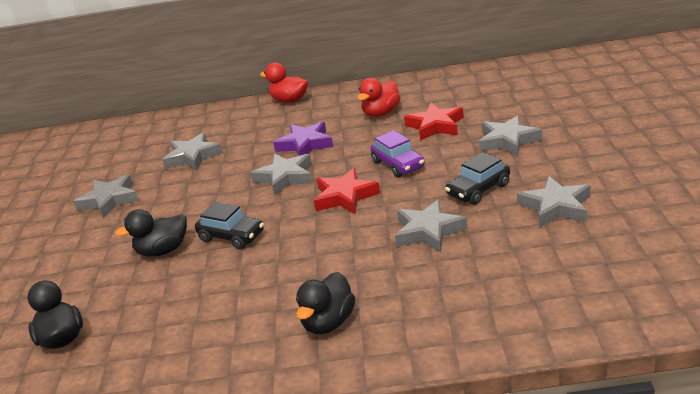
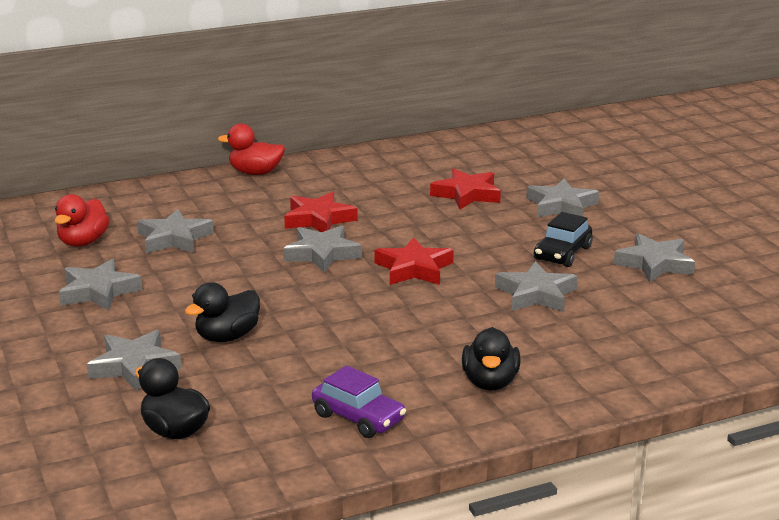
camera: 25 degrees left, 5 degrees down
(82, 271) = (134, 366): none -> grey star
(231, 236) = (305, 316): black car -> none
(305, 144) = (319, 219): purple star -> red star
(381, 113) = (389, 183): red duck -> red duck (83, 242)
(398, 165) = (452, 234): purple car -> purple car (358, 418)

